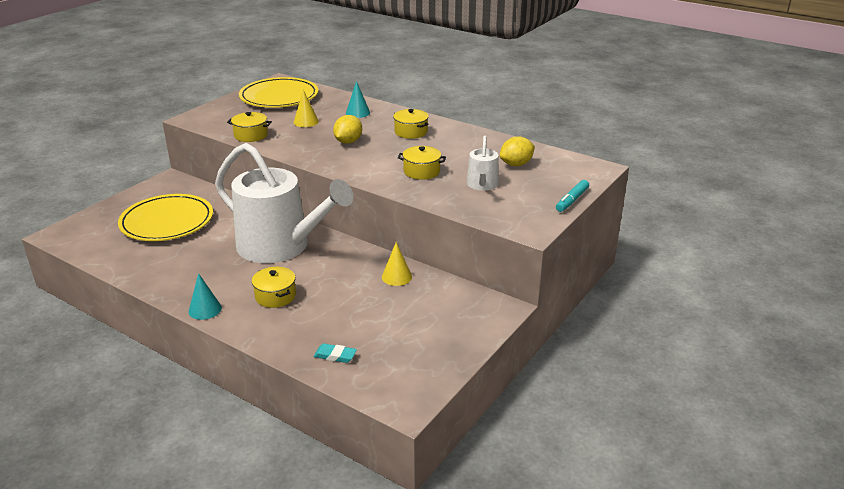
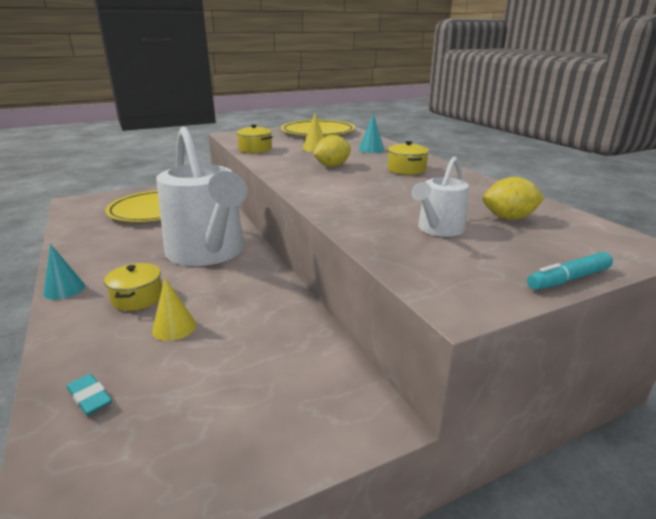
camera: 30 degrees right, 5 degrees down
(396, 277) = (280, 319): yellow cone -> yellow cone (174, 327)
(421, 171) = (376, 201): yellow pot -> none

